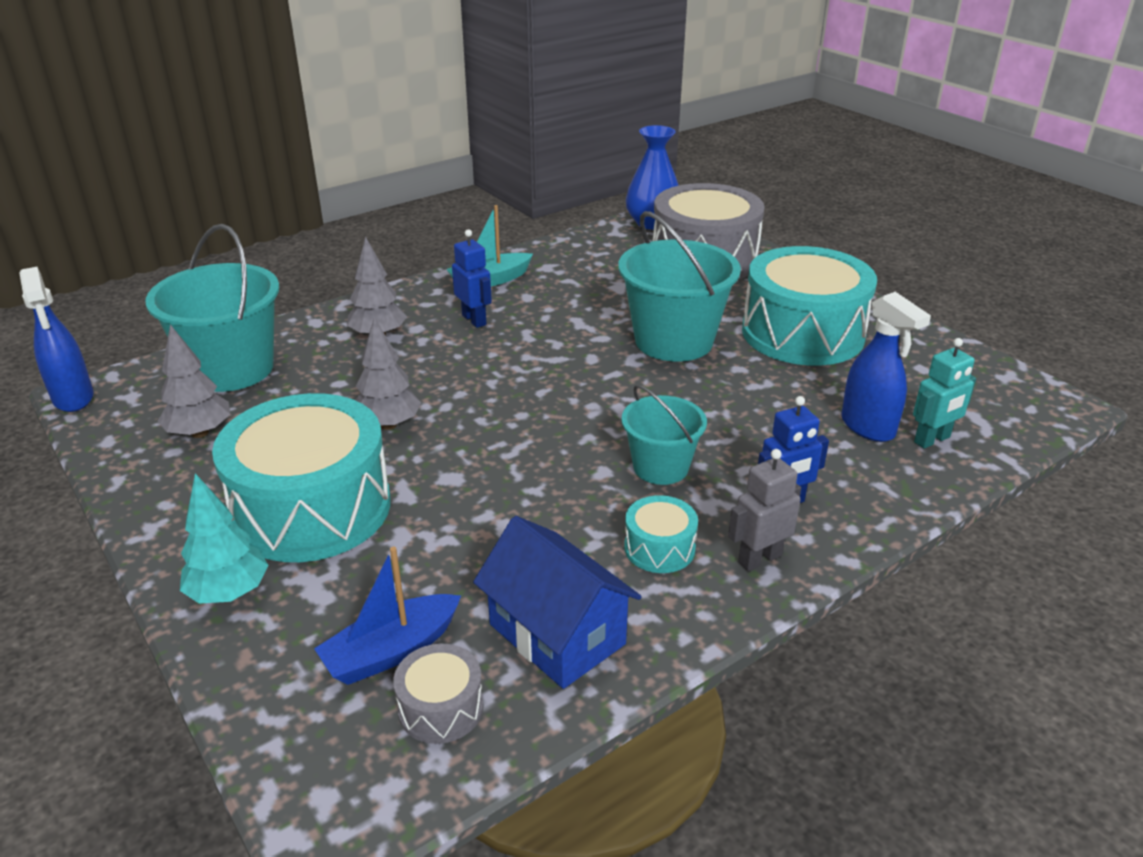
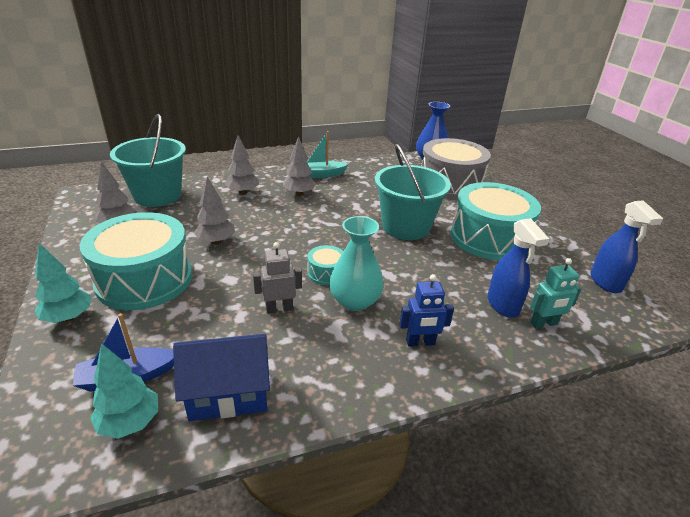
camera: 15 degrees right, 0 degrees up
(73, 398) = (73, 195): blue spray bottle -> blue spray bottle (605, 282)
(441, 708) = (130, 422): grey drum -> turquoise tree
(474, 320) = (299, 194): blue robot -> grey tree
(557, 634) = (228, 393): blue house -> blue house turned 75 degrees counterclockwise
(659, 548) = (324, 353): turquoise drum -> turquoise drum (326, 273)
(661, 467) = (355, 301): turquoise bucket -> turquoise vase
(759, 559) = (384, 376): grey robot -> grey robot (279, 308)

